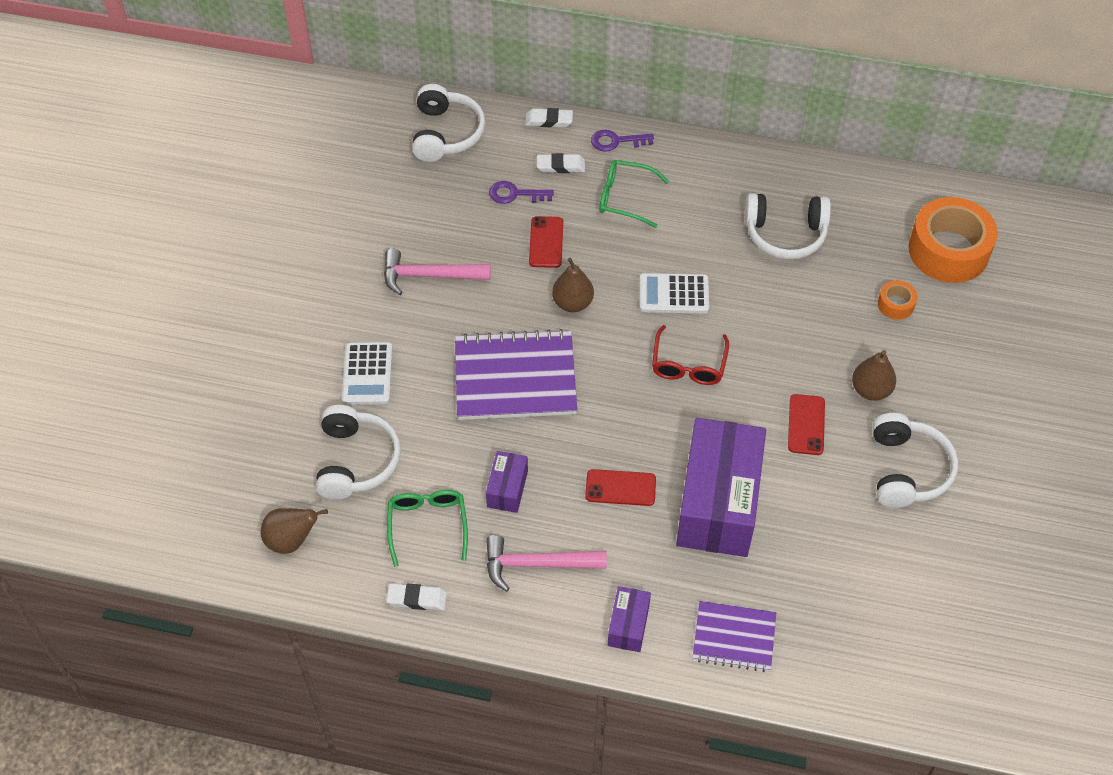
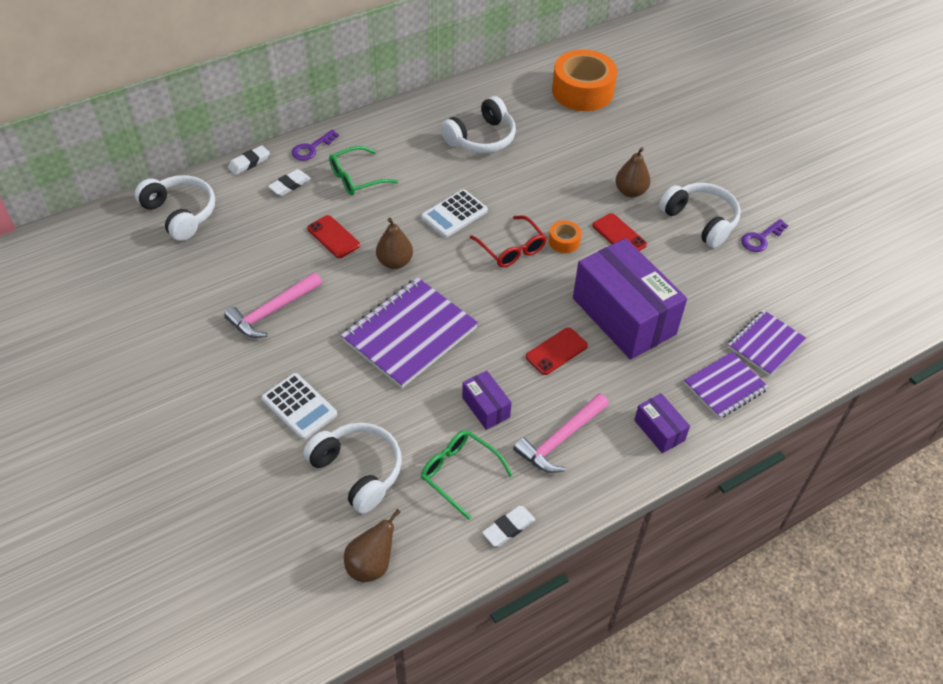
camera: 45 degrees left, 5 degrees down
(515, 194) = (277, 221): purple key -> purple key (761, 238)
(821, 632) = (765, 344): none -> purple notebook
(895, 304) = (588, 137): orange tape -> orange tape (564, 241)

